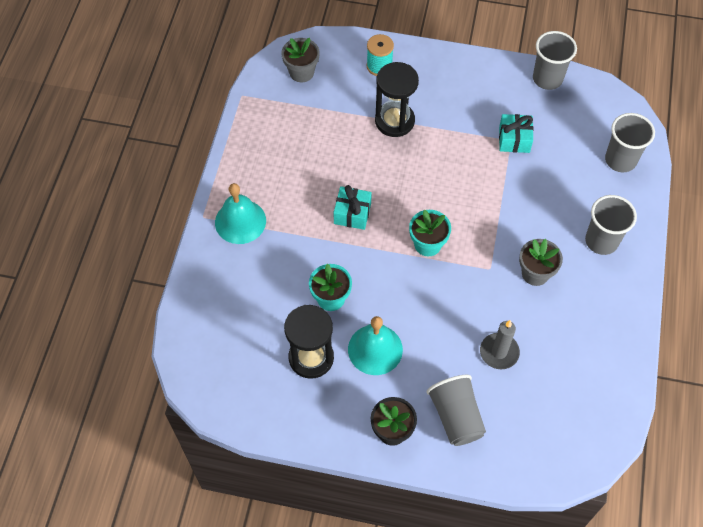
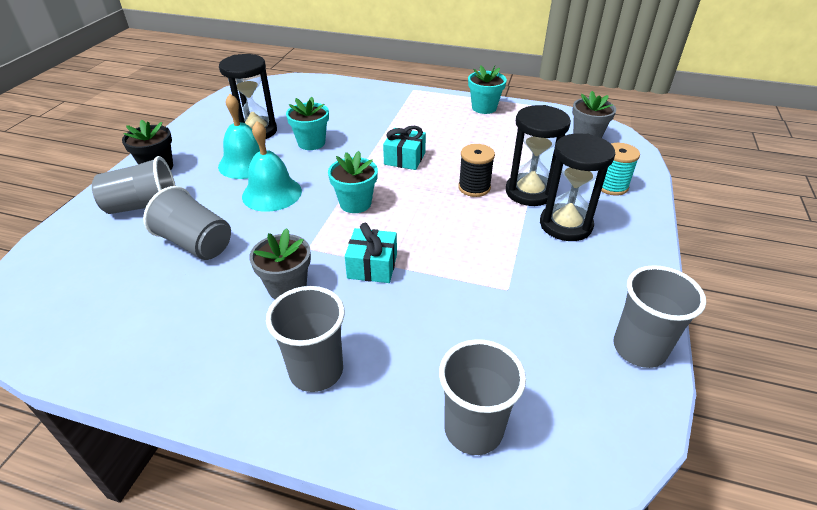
camera: 95 degrees right, 20 degrees down
(240, 221) = (406, 104): turquoise bell -> turquoise bell (272, 193)
(246, 150) = (484, 108): none -> turquoise flower pot
(393, 159) = (474, 187): none -> black spool
(435, 101) = (565, 225): none -> black hourglass
(499, 352) = (196, 243): grey candle -> grey cup
(514, 139) = (509, 293): turquoise gift -> turquoise gift (372, 266)

